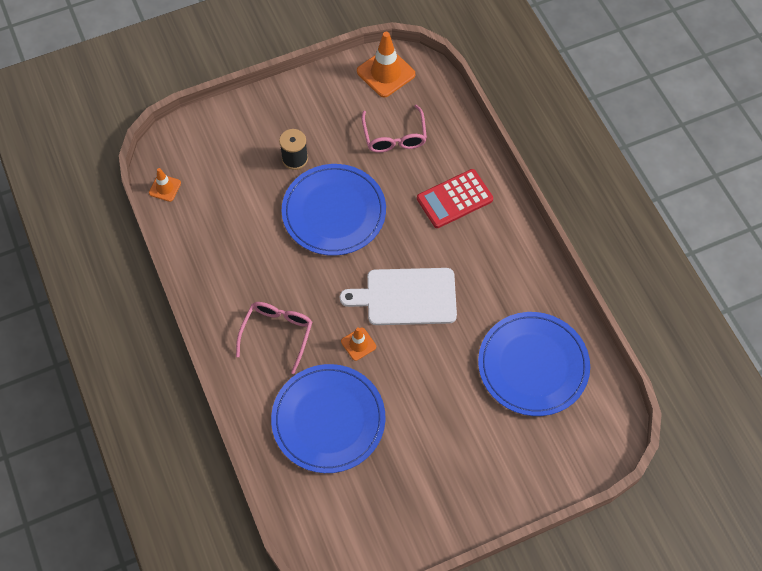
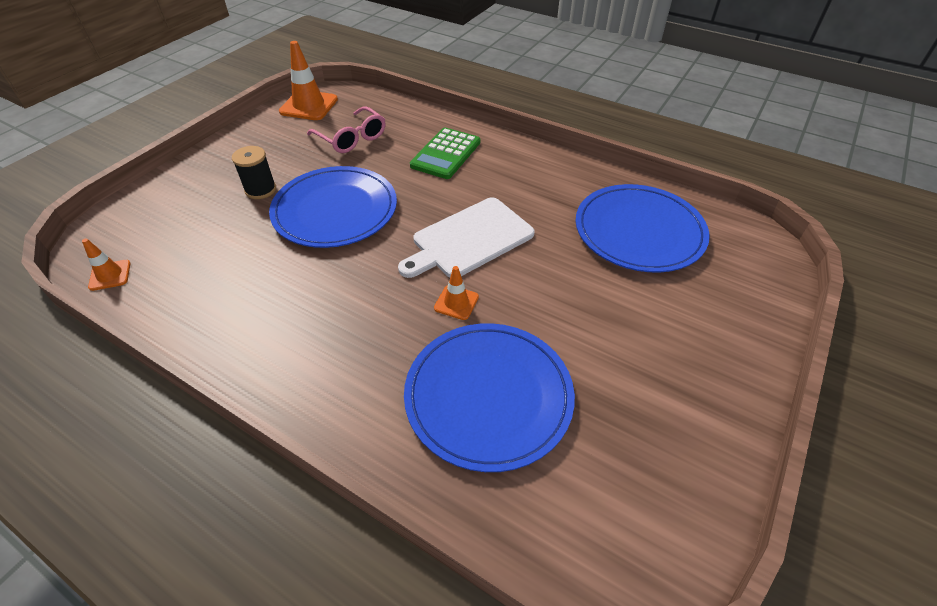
camera: 35 degrees left, 15 degrees down
(277, 334) = (352, 342): pink glasses -> none
(454, 199) = (445, 154): red calculator -> green calculator

